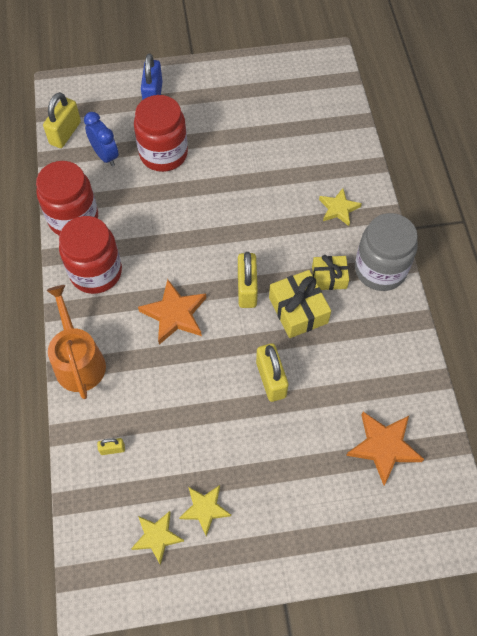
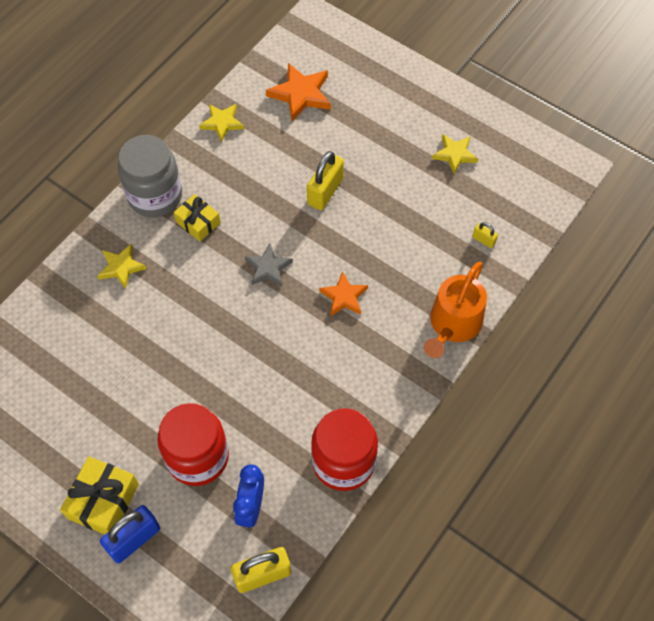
camera: 135 degrees left, 0 degrees up
(96, 272) = (372, 389): red jar -> none
(157, 536) = (501, 164): yellow star -> yellow star (222, 123)
(174, 314) = (344, 296): orange star -> orange star, size x0.66
(247, 289) = (268, 268): yellow padlock -> grey star
(298, 310) = (250, 219): yellow gift -> yellow gift (103, 501)

